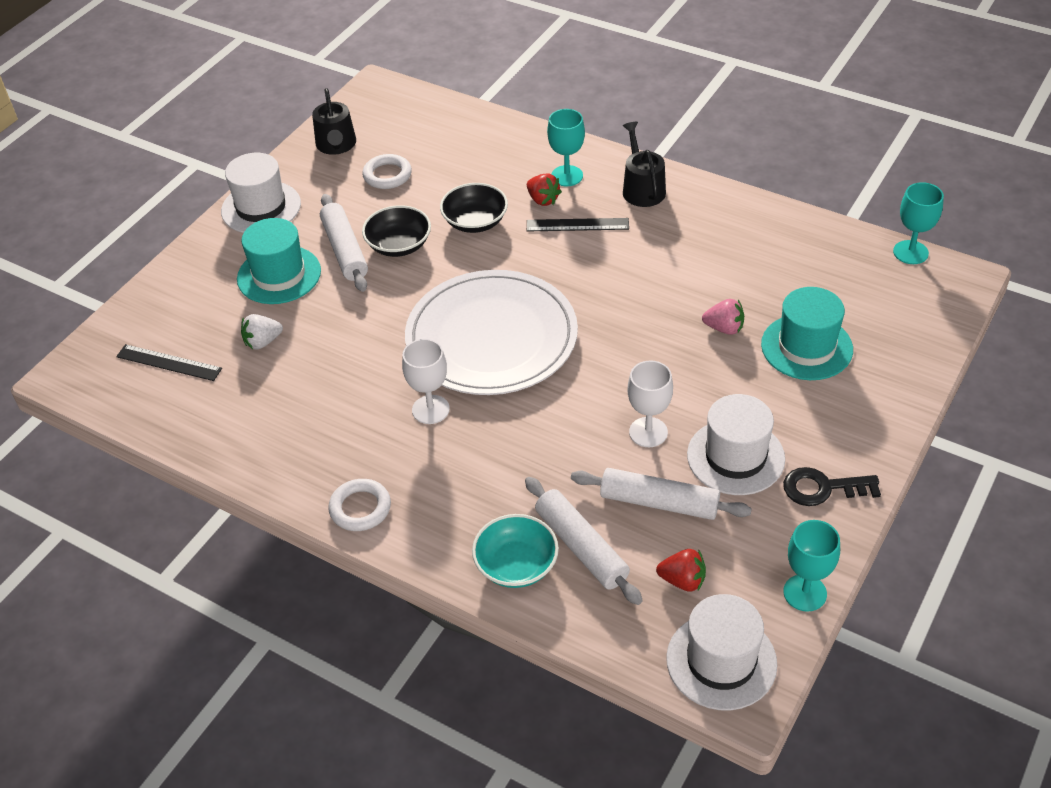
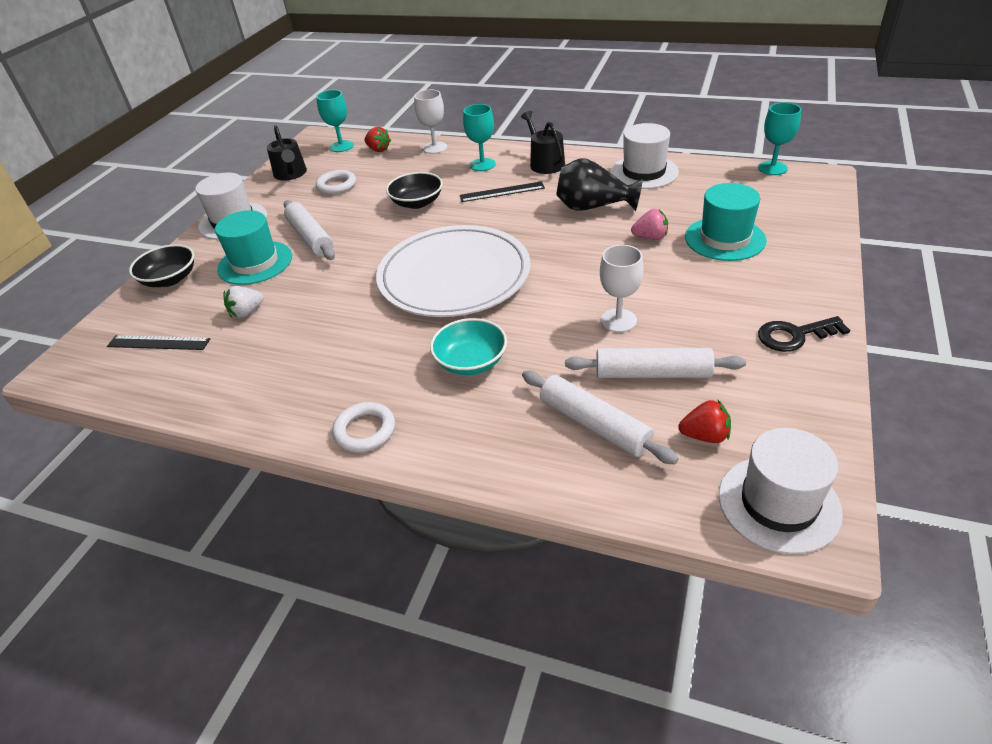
camera: 10 degrees left, 5 degrees down
(399, 245) = (356, 227): black bowl -> black bowl (170, 279)
(430, 409) = (414, 337): white goblet -> white goblet (435, 148)
(516, 565) = (535, 452): turquoise bowl -> turquoise bowl (471, 361)
(543, 200) = (468, 181): red strawberry -> red strawberry (378, 150)
(676, 270) = (593, 207): none -> black vase
(735, 457) = (705, 325): white hat -> white hat (644, 172)
(805, 593) = (826, 424): turquoise goblet -> turquoise goblet (341, 146)

